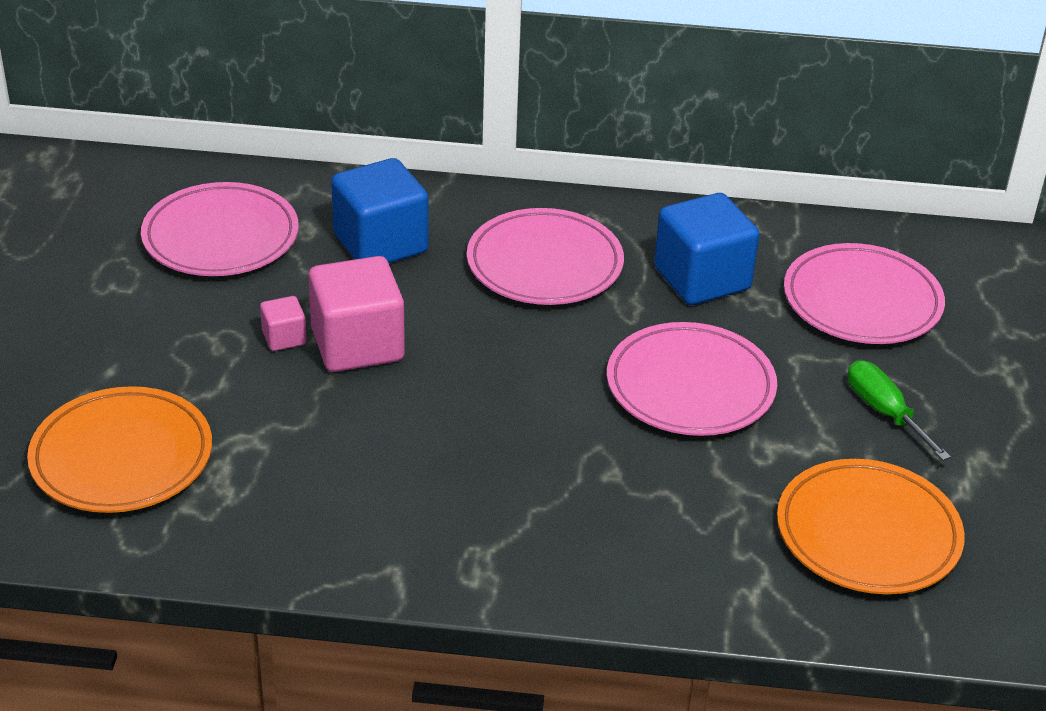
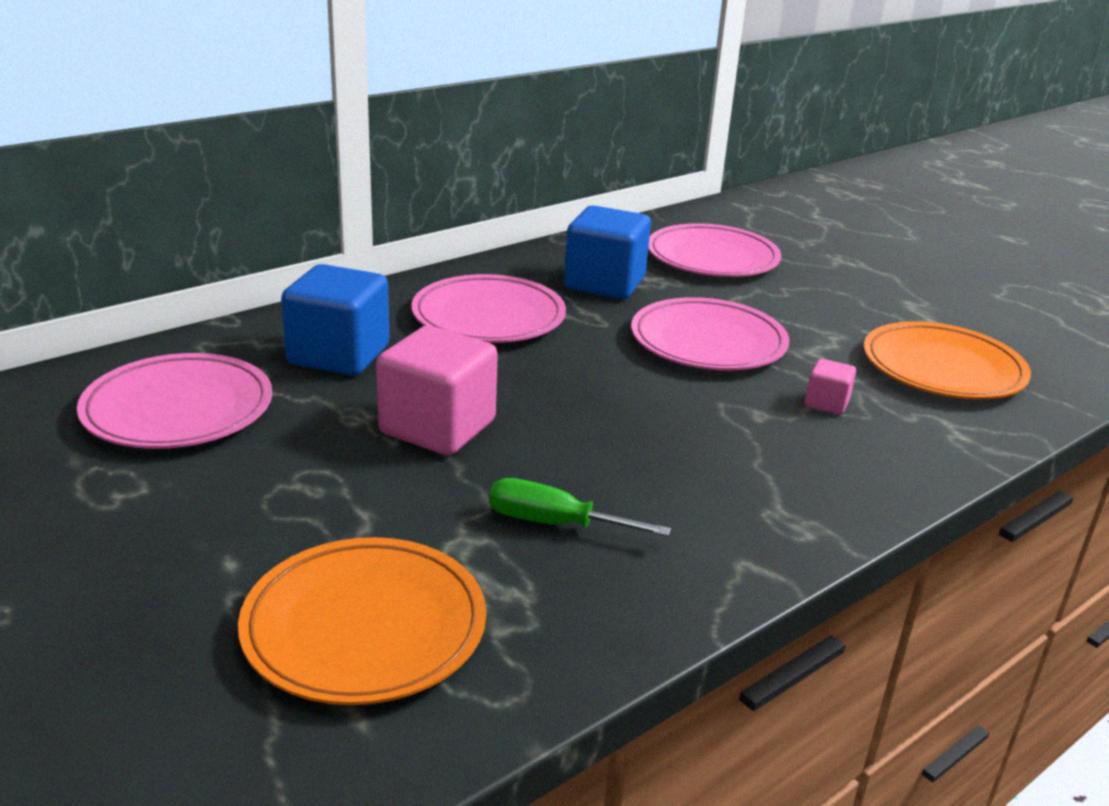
camera: 45 degrees left, 10 degrees down
(284, 338) = (365, 453): pink cube -> pink cube (826, 403)
(884, 412) = (829, 305): green screwdriver -> green screwdriver (554, 523)

